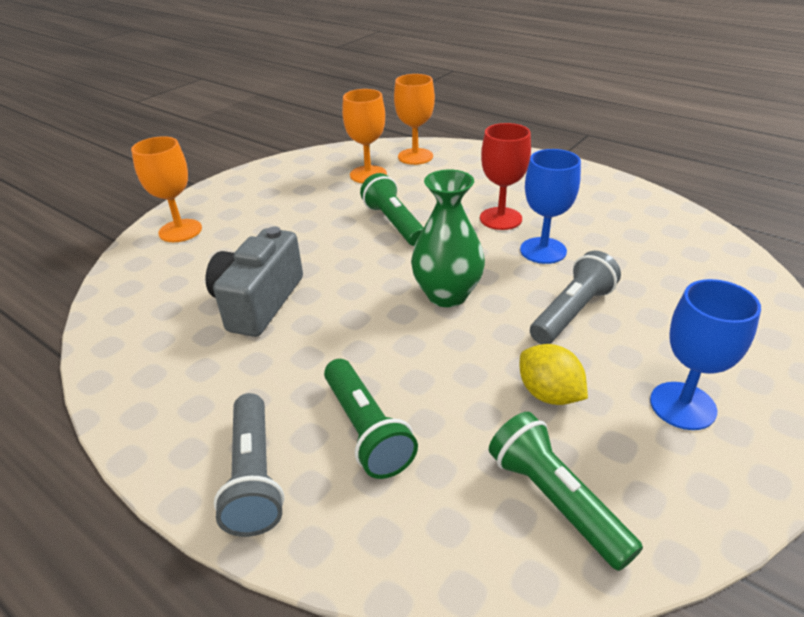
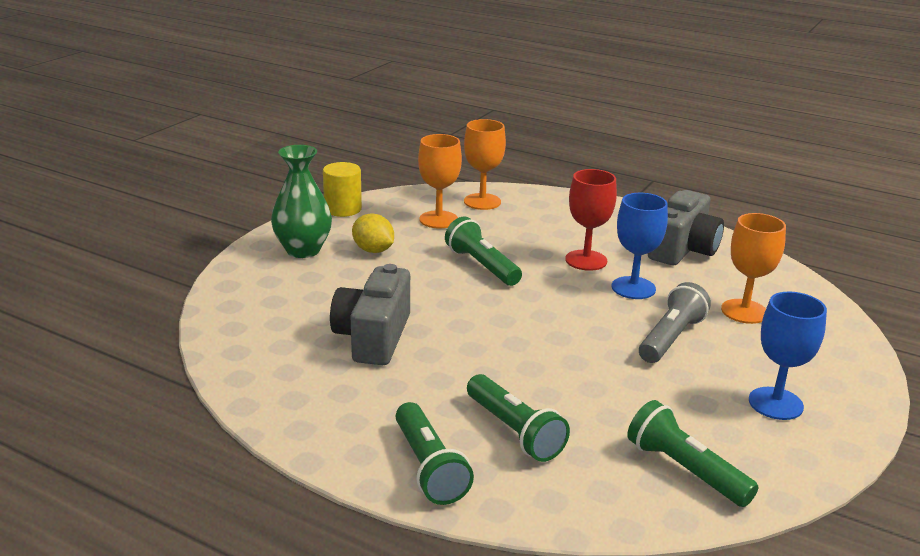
camera: 10 degrees left, 10 degrees down
(180, 231) = (261, 275): orange goblet -> orange goblet (744, 311)
(254, 476) = (429, 467): grey flashlight -> green flashlight
(283, 164) = (343, 209): none -> yellow cylinder
(447, 295) = (553, 327): green vase -> green vase (303, 250)
(549, 394) = (664, 400): yellow lemon -> yellow lemon (373, 250)
(604, 208) = (683, 249): none -> grey camera

